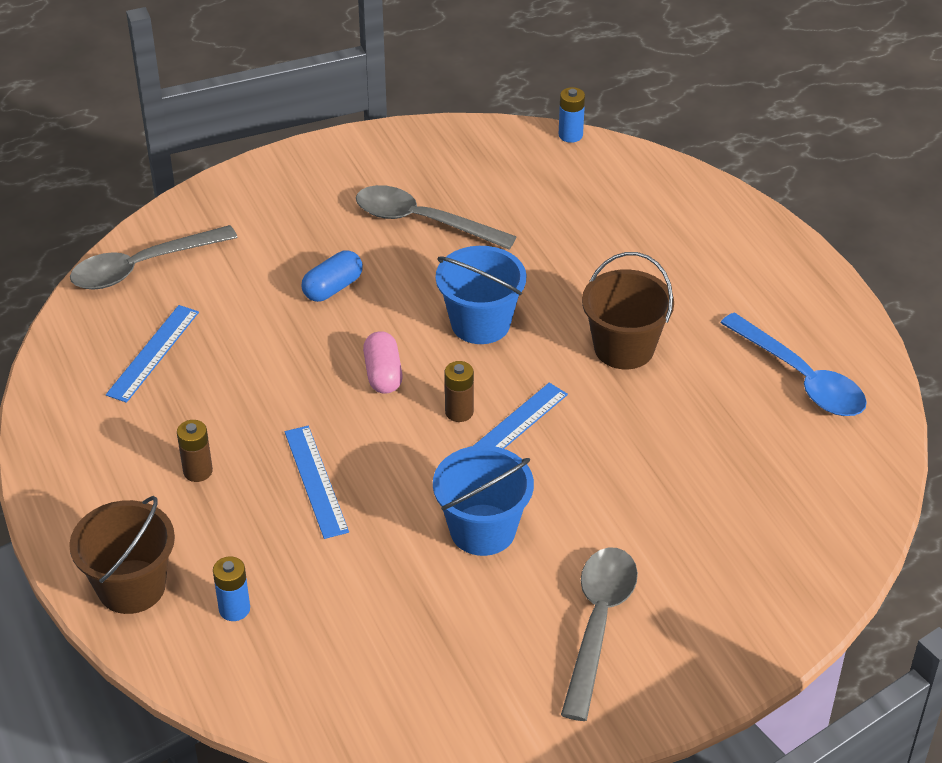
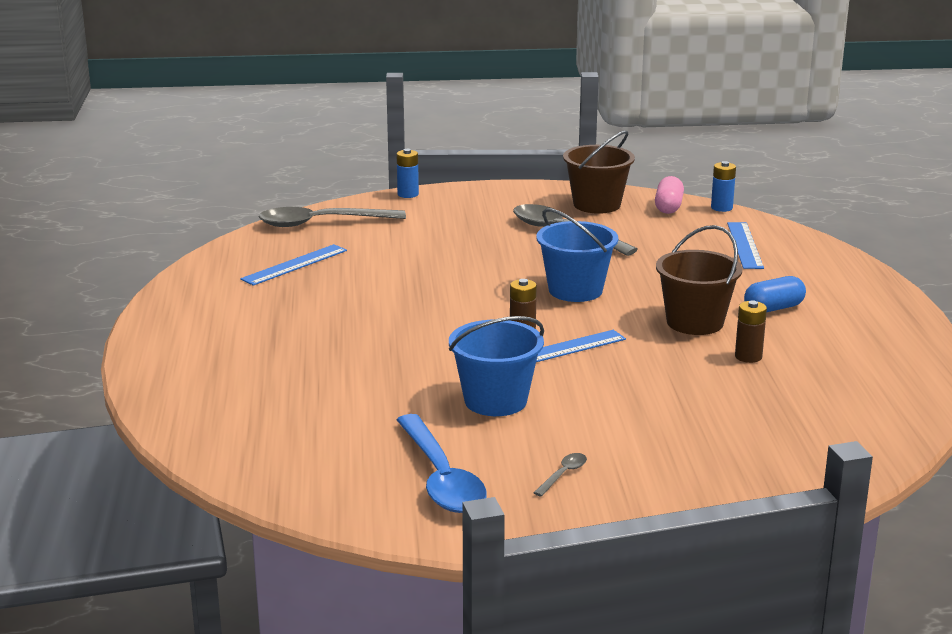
camera: 20 degrees right, 20 degrees down
(131, 587) = (176, 379): brown bucket -> brown bucket (597, 204)
(198, 471) = (279, 328): brown battery -> brown battery (748, 357)
(234, 609) = (248, 406): blue battery -> blue battery (408, 194)
(315, 481) = (371, 350): blue ruler -> blue ruler (744, 245)
(333, 288) = (464, 254): blue capsule -> blue capsule (773, 308)
(383, 374) = (472, 303): pink capsule -> pink capsule (668, 207)
(598, 624) = (563, 474): grey spoon -> grey spoon, size x0.41
(801, 378) = (854, 365): blue spoon -> blue spoon (441, 478)

